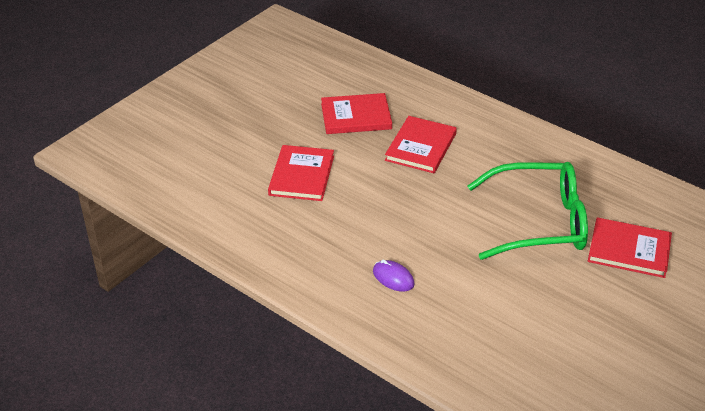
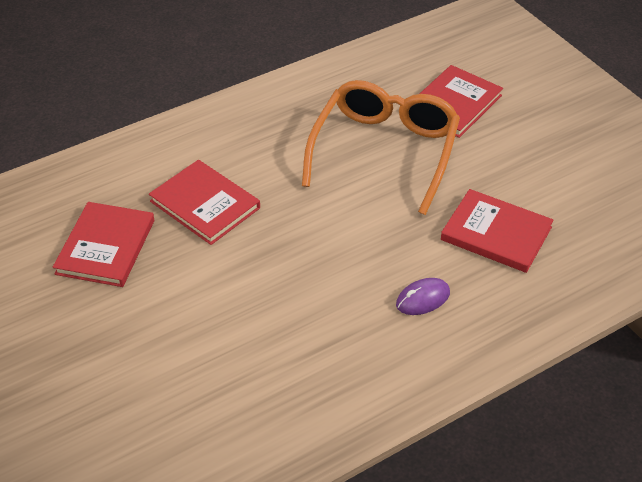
camera: 70 degrees left, 5 degrees up
(301, 175) = (192, 336): red book -> red book (496, 234)
(539, 222) = (384, 151): green glasses -> orange glasses

